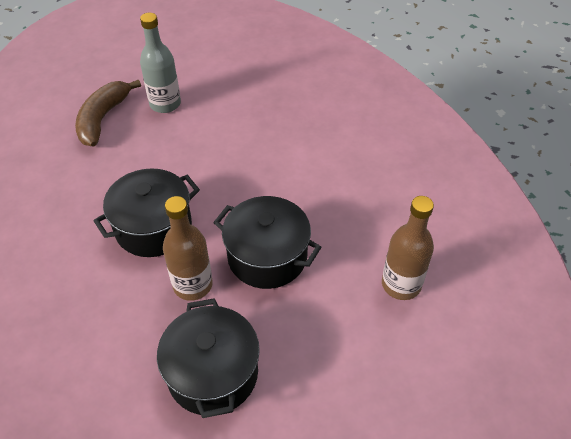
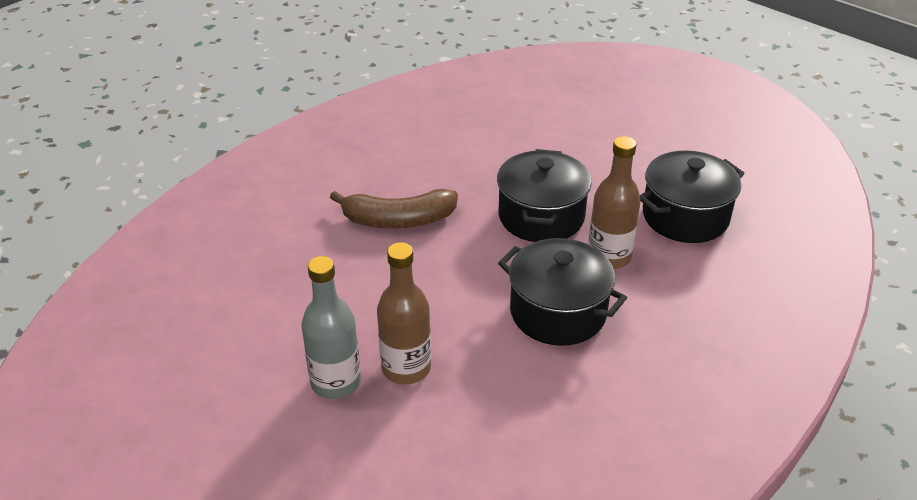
camera: 110 degrees left, 10 degrees down
(103, 119) = (396, 444): brown banana -> brown banana (398, 220)
(401, 284) = (519, 133): brown bottle -> brown bottle (406, 368)

